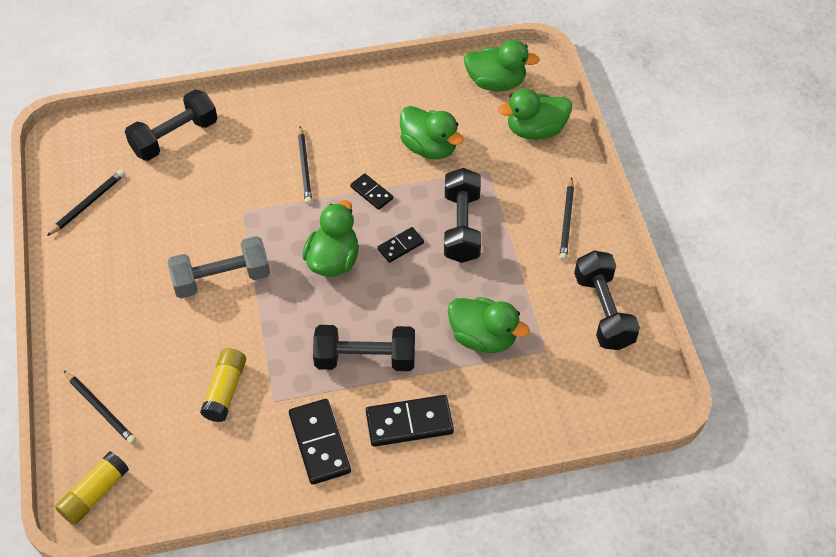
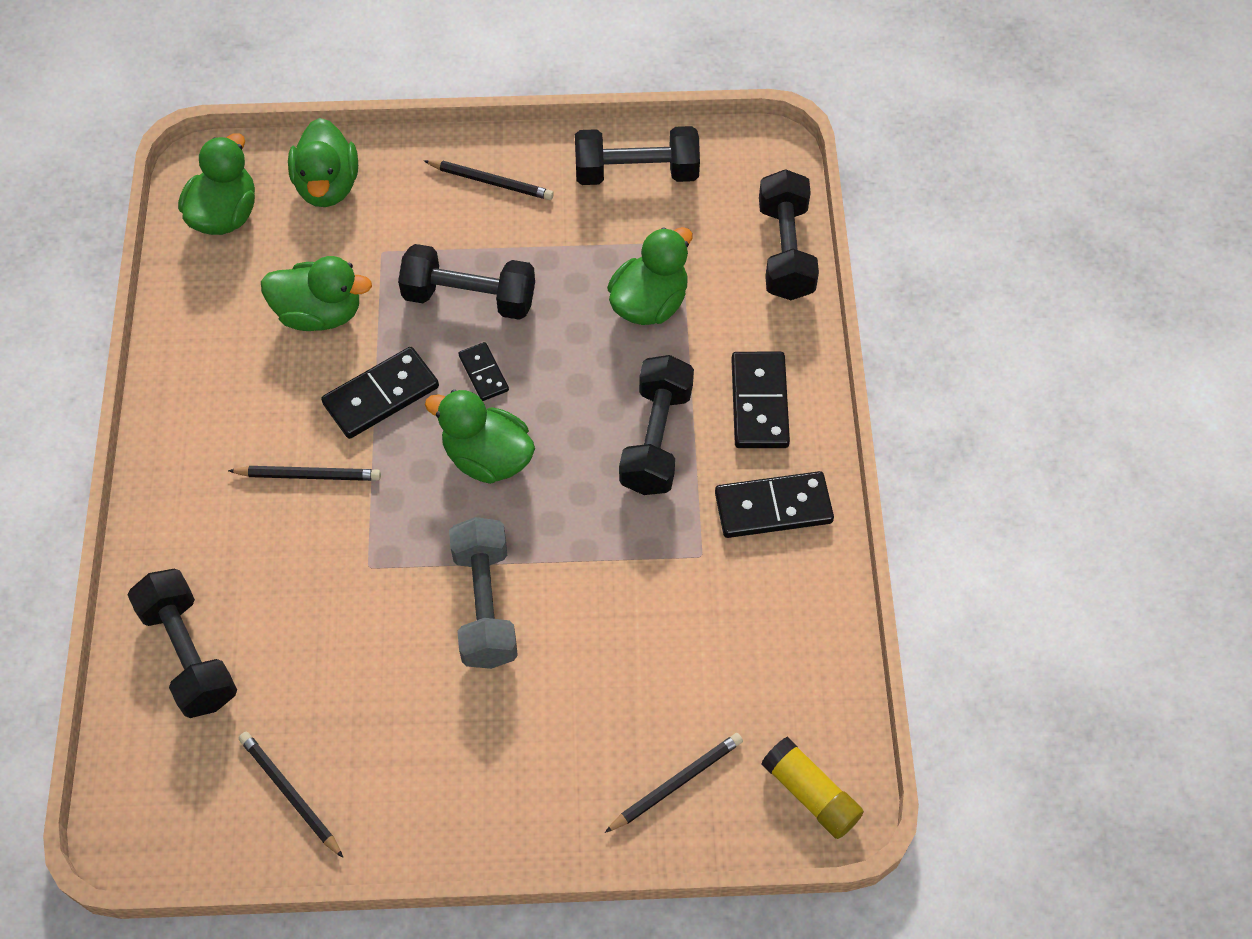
camera: 80 degrees left, 5 degrees up
(225, 390) = (674, 614): yellow glue stick -> none
(371, 193) = (381, 396): black domino -> black domino, size x1.74
(429, 147) = (319, 313): green duck -> green duck turned 45 degrees clockwise
(556, 424) = (785, 251): none -> black dumbbell

